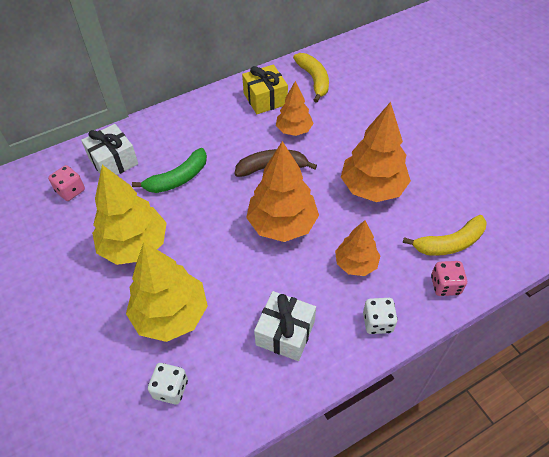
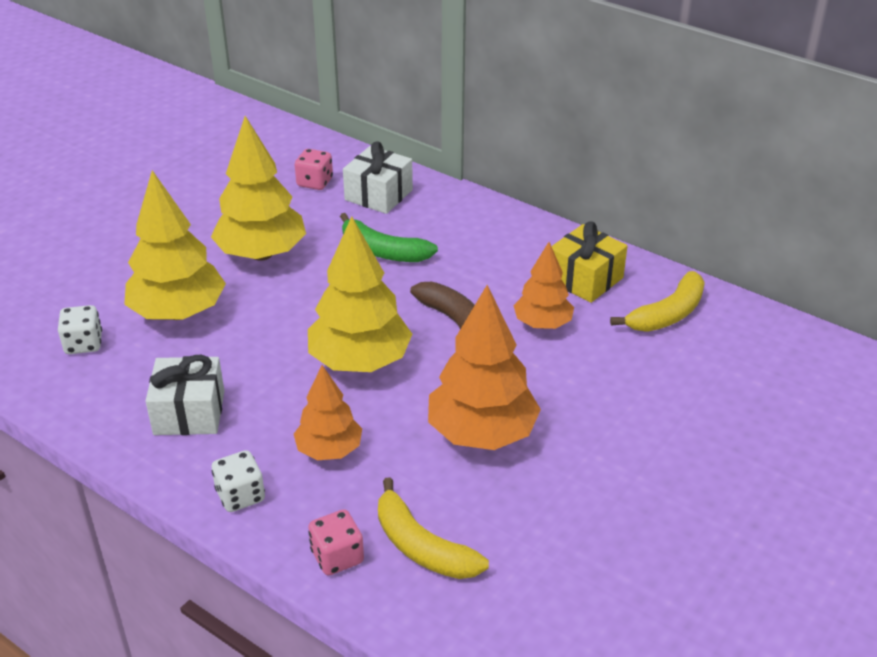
camera: 65 degrees right, 15 degrees down
(282, 224) = (360, 362): orange tree -> yellow tree

